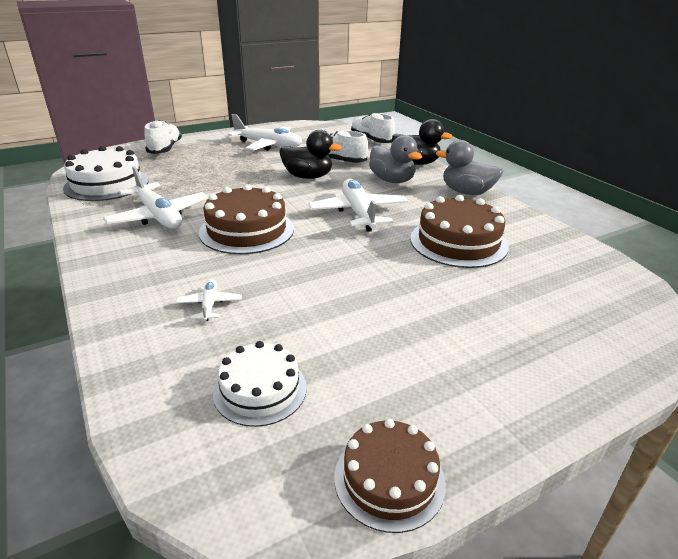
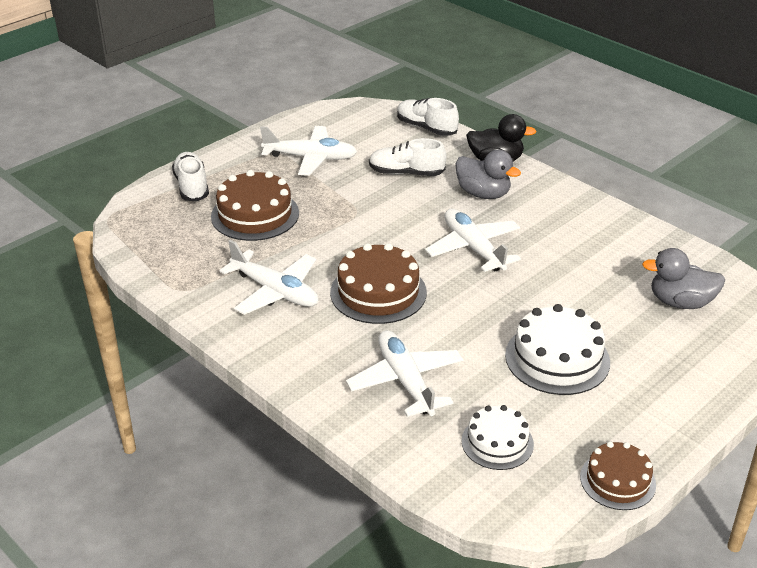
camera: 15 degrees left, 5 degrees up
(107, 184) = (176, 257): white cake -> white cake (557, 358)
(209, 305) = (405, 381): white plane -> white plane, size x2.09
(308, 177) = (391, 204): black duck -> none
(458, 242) = (584, 268): brown cake -> brown cake (255, 214)
(466, 192) = (567, 198): grey duck -> grey duck (680, 302)

